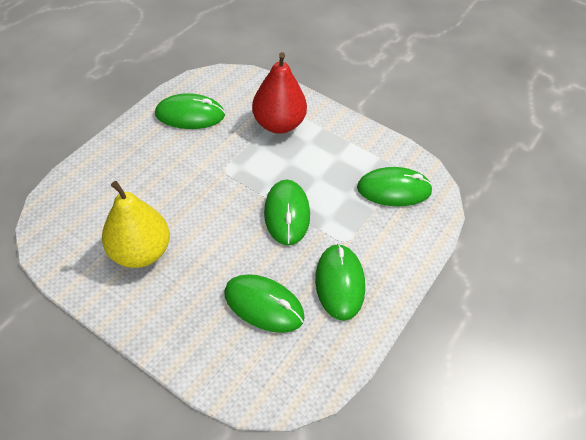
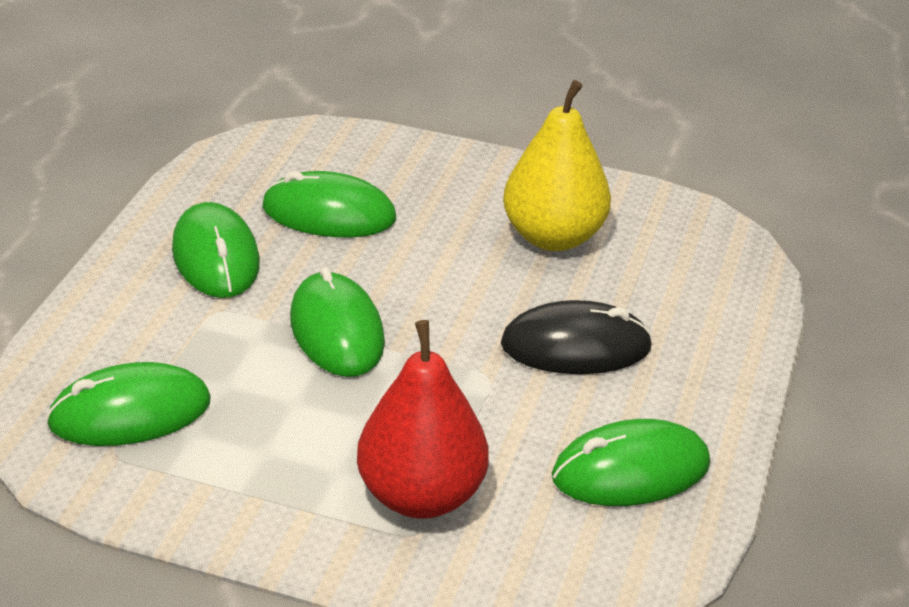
camera: 165 degrees right, 15 degrees down
(174, 177) = (575, 346): none -> black mouse

